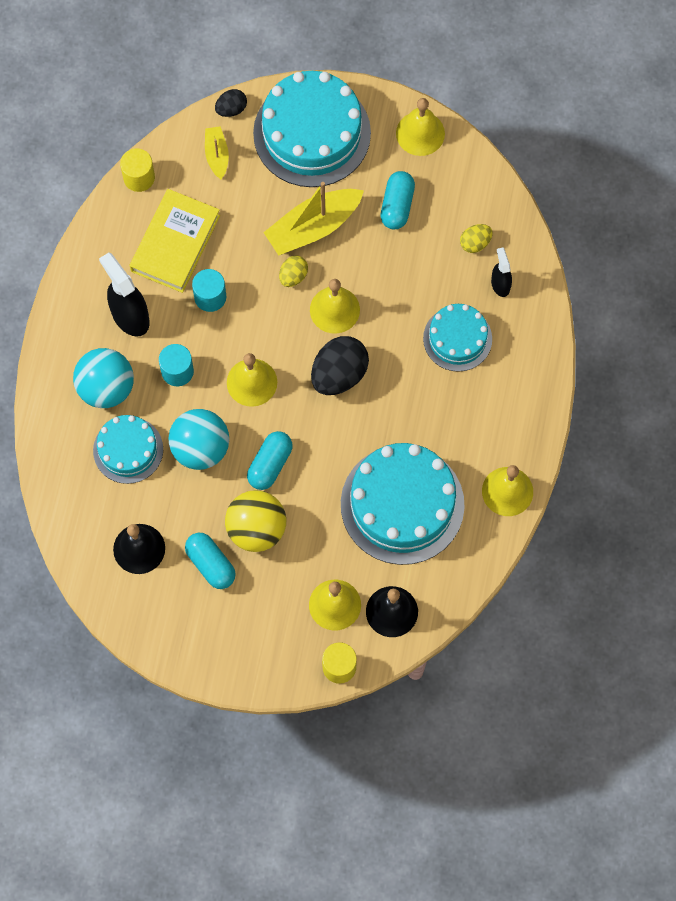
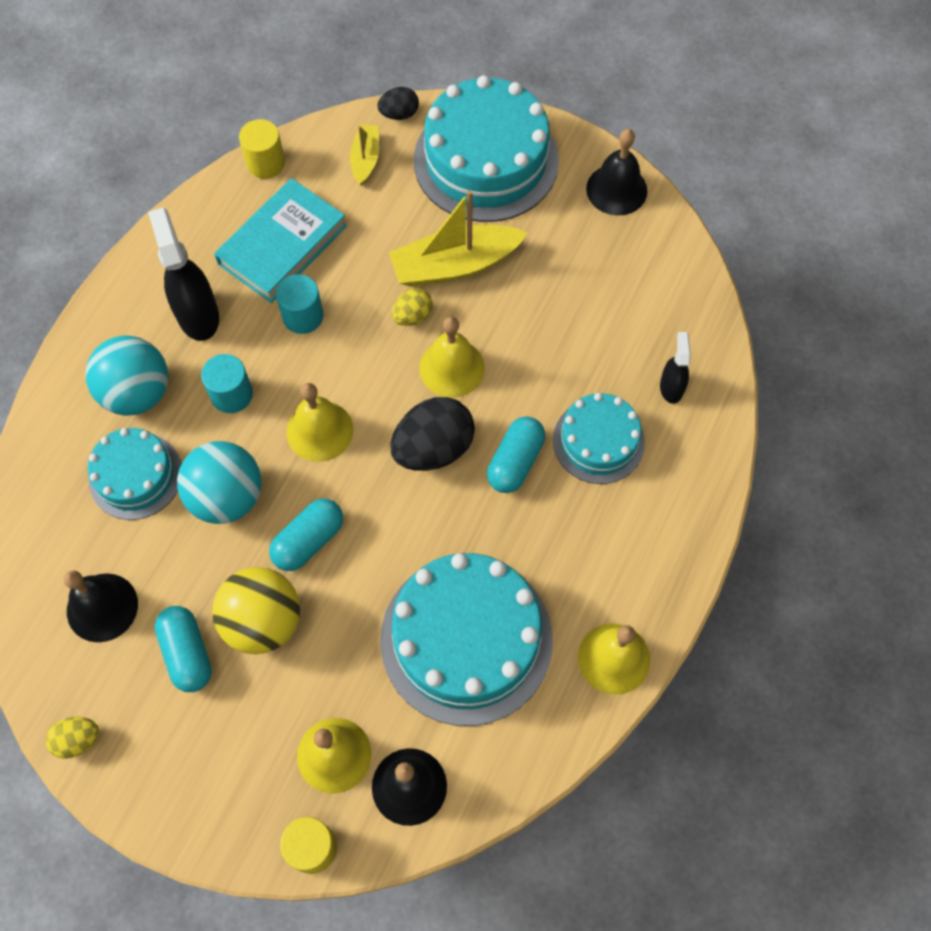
camera: 15 degrees right, 5 degrees down
(175, 243) = (282, 245): yellow book -> turquoise book
(397, 205) = (565, 264): turquoise capsule -> turquoise capsule (515, 462)
(420, 133) = (616, 189): yellow bell -> black bell
(475, 243) = (651, 330): yellow egg -> yellow egg (78, 740)

